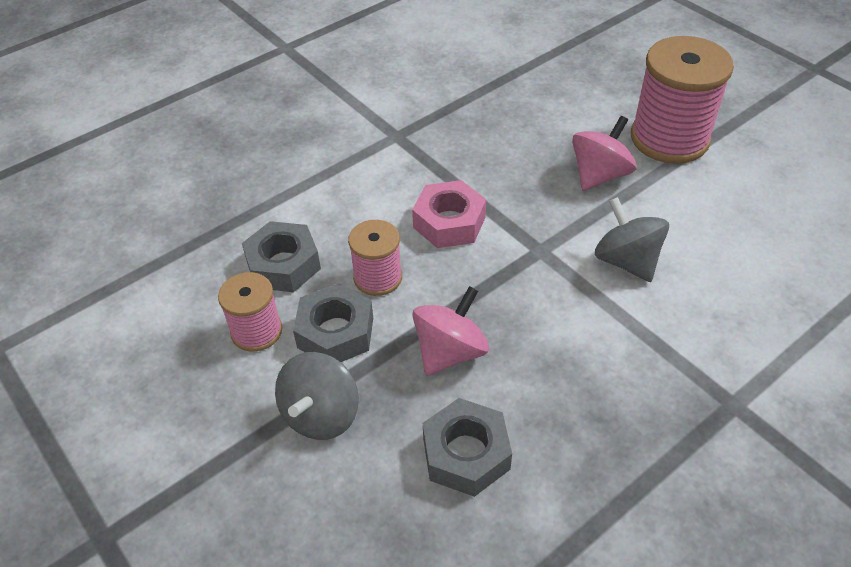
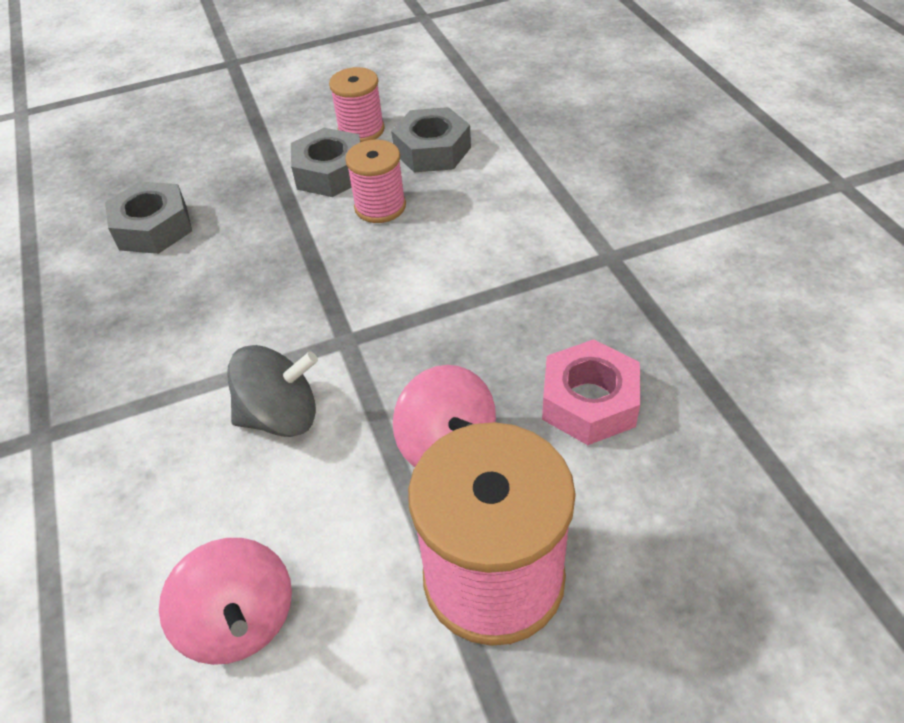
camera: 110 degrees right, 0 degrees up
(321, 415) = (252, 156): grey spinning top -> none
(449, 222) = (431, 272): pink nut -> pink nut (589, 402)
(450, 352) = (259, 238): pink spinning top -> pink spinning top (240, 621)

